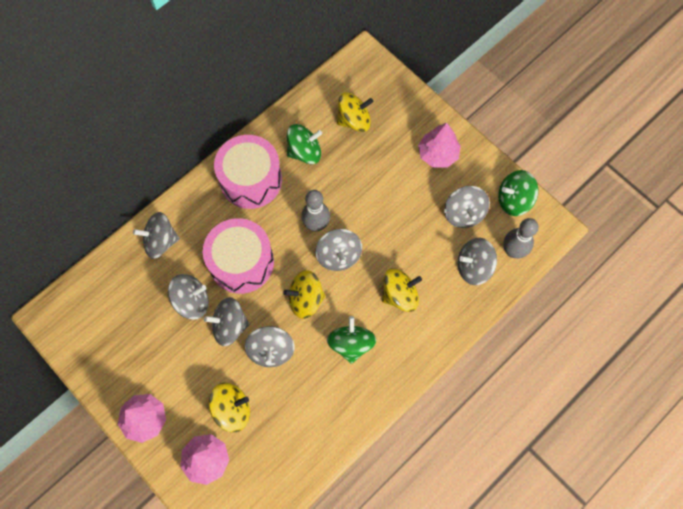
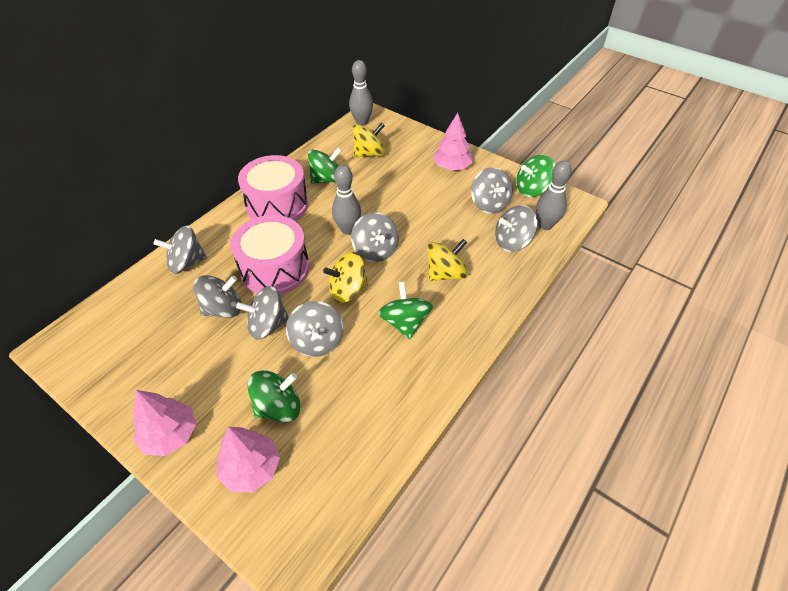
camera: 10 degrees left, 20 degrees down
(232, 409) = (278, 407): yellow spinning top -> green spinning top
(354, 69) = (362, 122): none -> grey bowling pin

